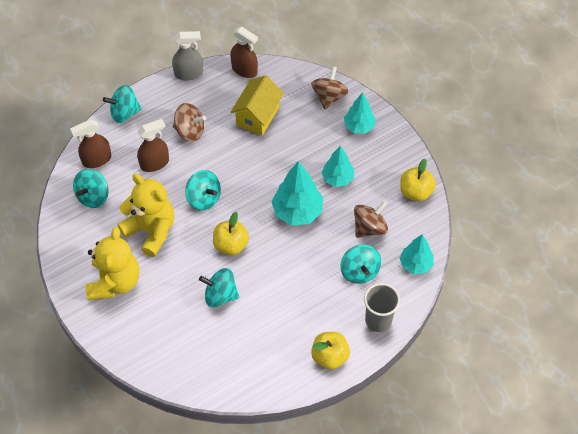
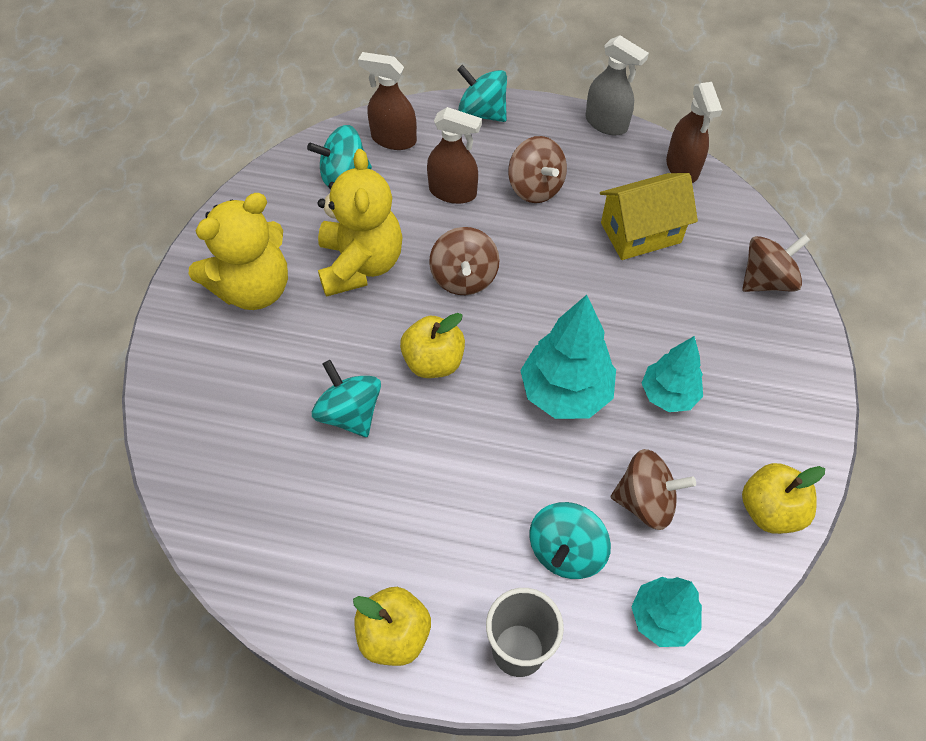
camera: 45 degrees right, 0 degrees up
(204, 198) = (464, 277): turquoise spinning top -> brown spinning top
(359, 126) = (771, 350): turquoise tree -> none

